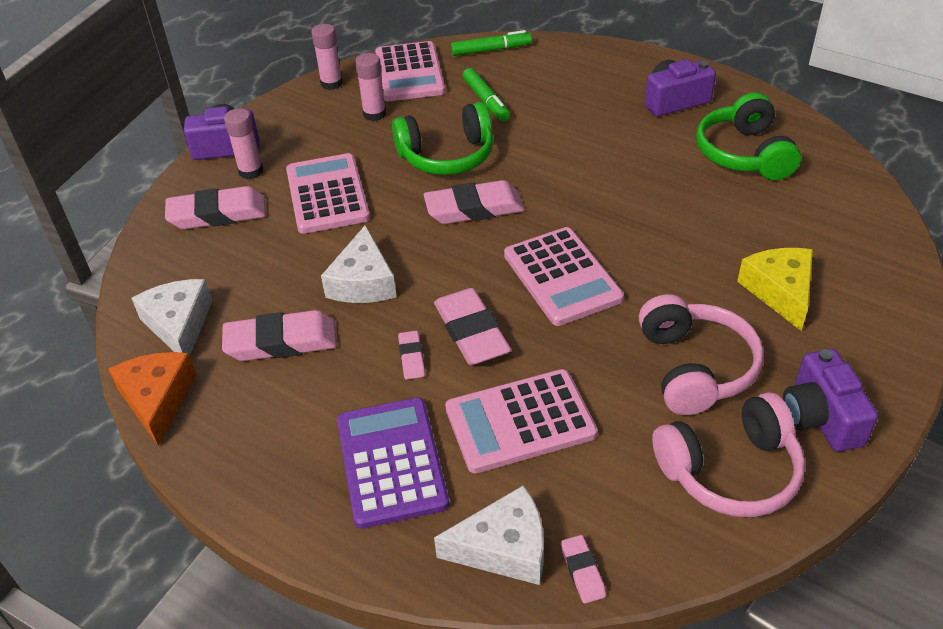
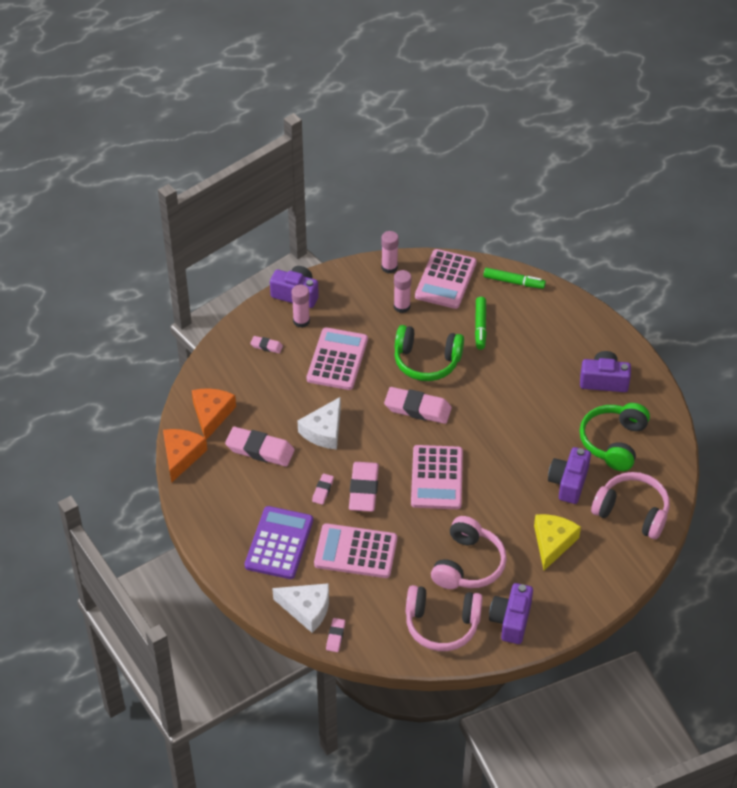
camera: 25 degrees right, 5 degrees up
(179, 325) = (211, 414): white cheese -> orange cheese
(217, 214) = (266, 346): pink eraser -> pink eraser, size x0.49
(733, 215) = (568, 482): none -> purple camera
(839, 216) = (632, 512): none -> pink headphones

